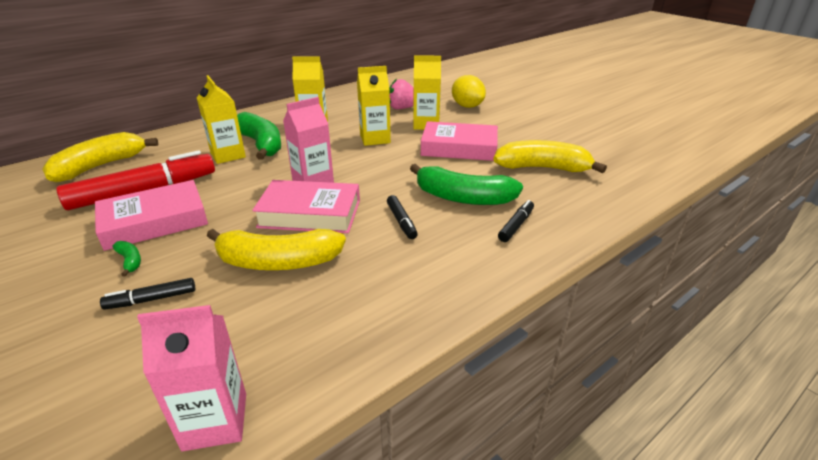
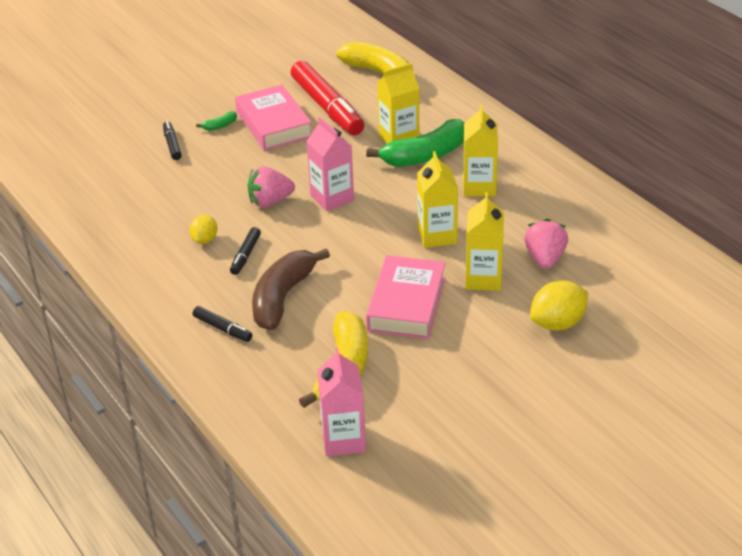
camera: 95 degrees right, 5 degrees up
(215, 421) = (60, 188): pink carton -> pink carton (343, 440)
(278, 262) = (201, 192): yellow banana -> none
(310, 214) = (270, 201): pink book -> pink strawberry
(373, 250) = (204, 240): none -> yellow lemon
(401, 221) = (245, 255): black marker -> black marker turned 60 degrees counterclockwise
(463, 197) = (283, 298): green banana -> brown banana

